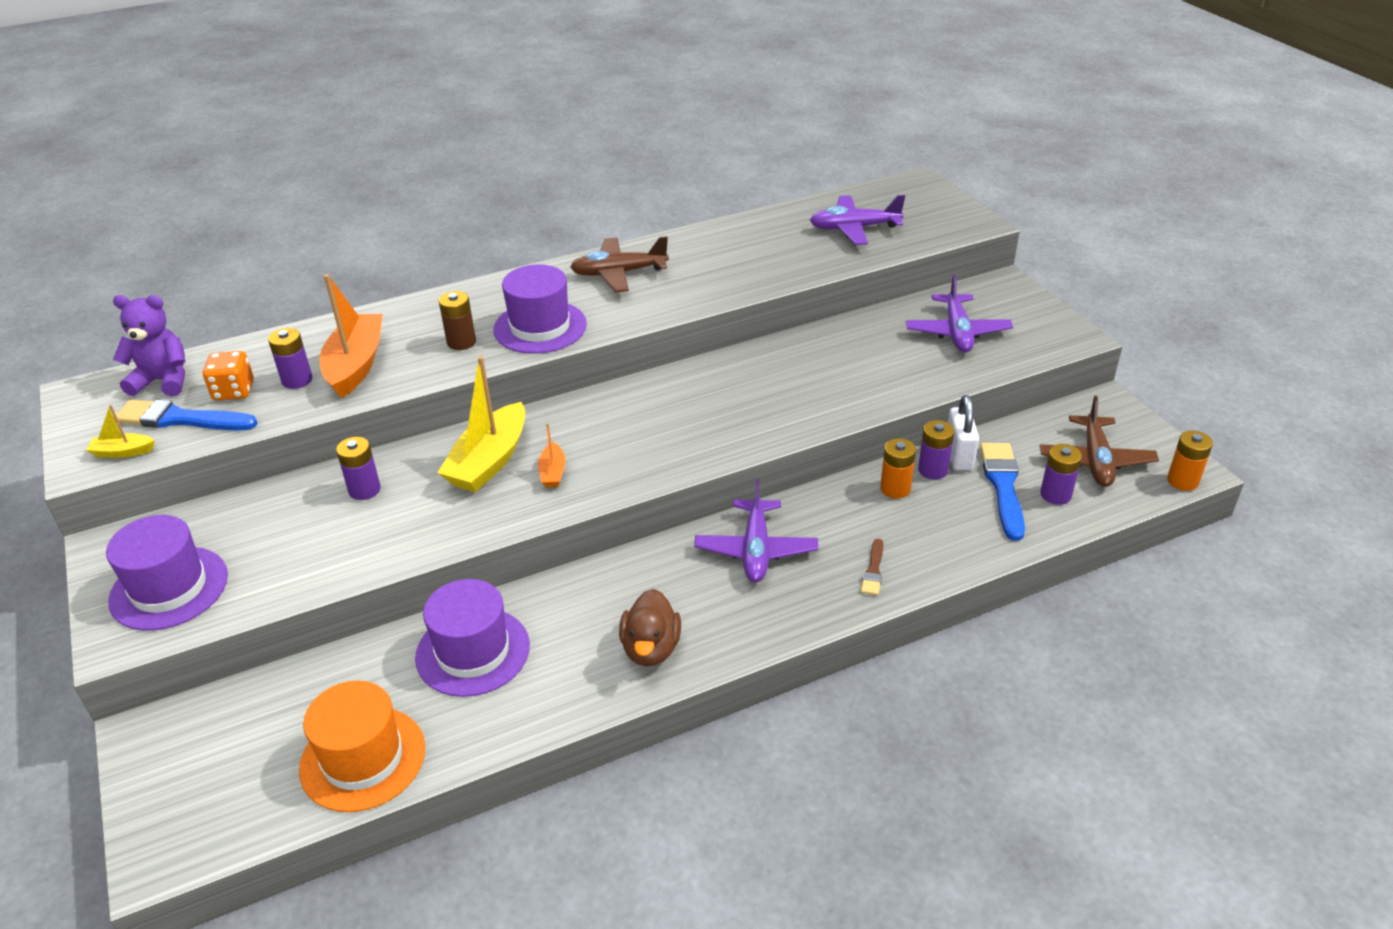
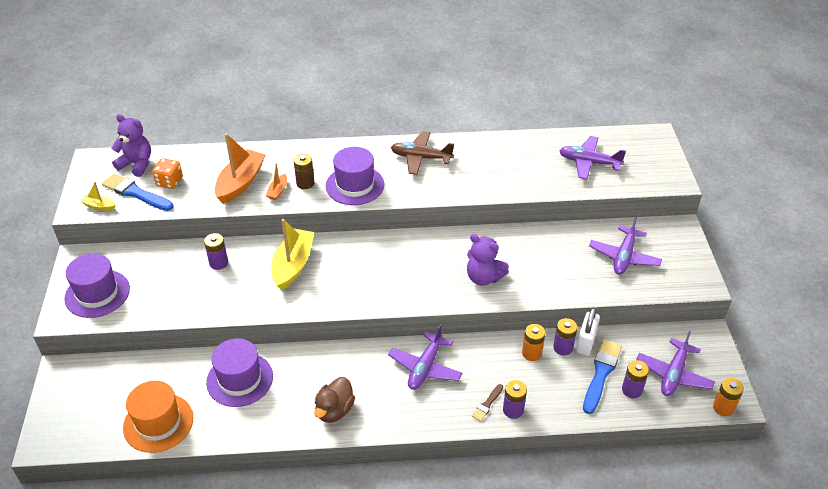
camera: 20 degrees right, 5 degrees up
(297, 380) = (205, 184): purple battery -> purple battery (513, 410)
(489, 461) = (293, 265): yellow boat -> yellow boat turned 150 degrees clockwise
(553, 472) = (324, 283): orange boat -> orange boat (278, 191)
(785, 404) = (484, 277): none -> purple teddy bear
(1095, 460) = (673, 374): brown plane -> purple plane

